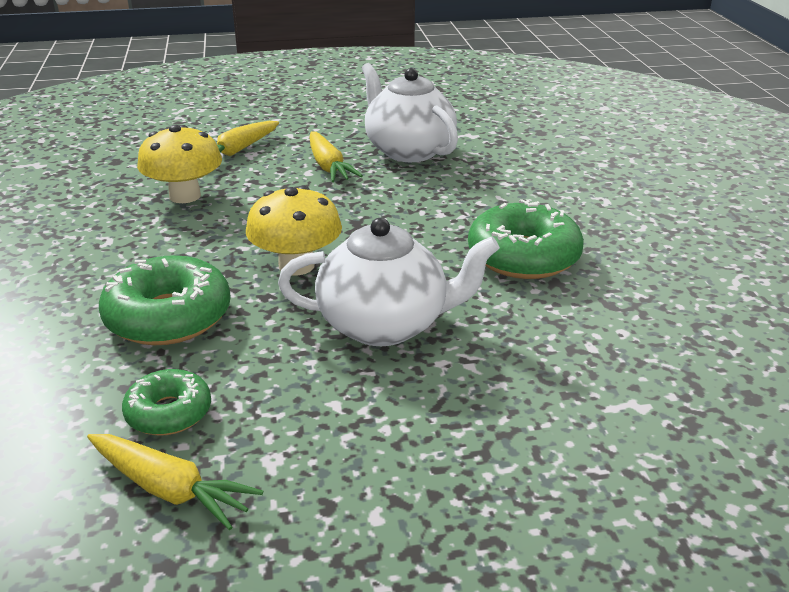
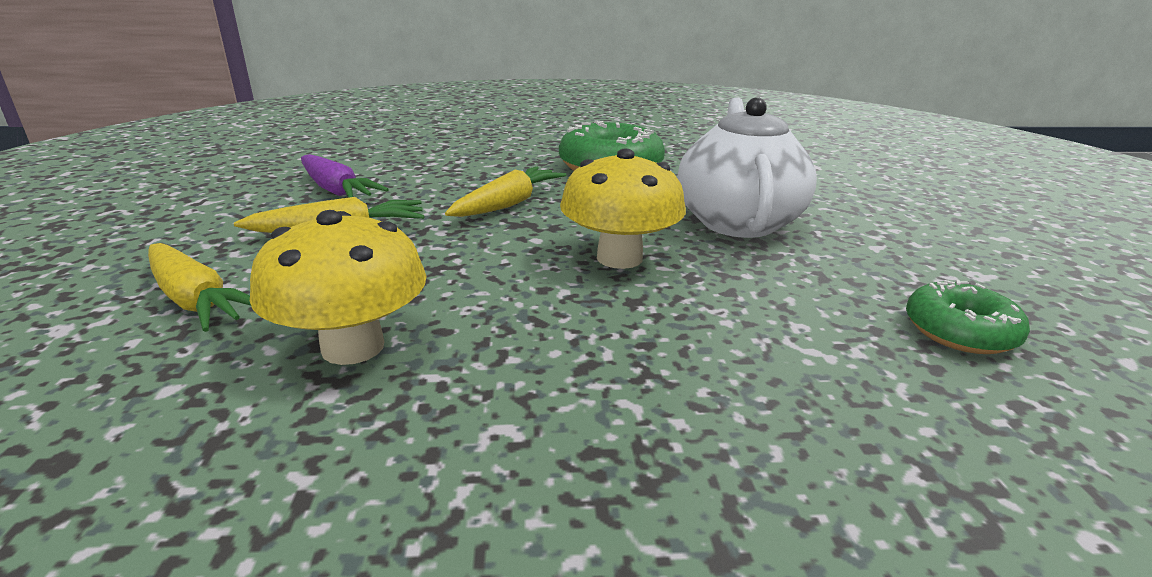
camera: 85 degrees left, 5 degrees down
(168, 317) = (758, 343): green donut -> none
(169, 489) = (1075, 325): yellow carrot -> yellow carrot (508, 204)
(408, 150) = (336, 190): white teapot -> purple carrot

